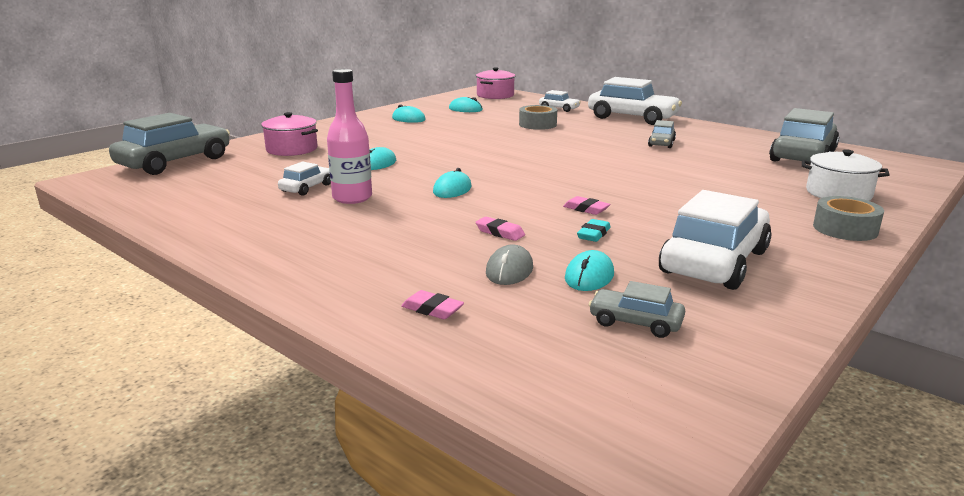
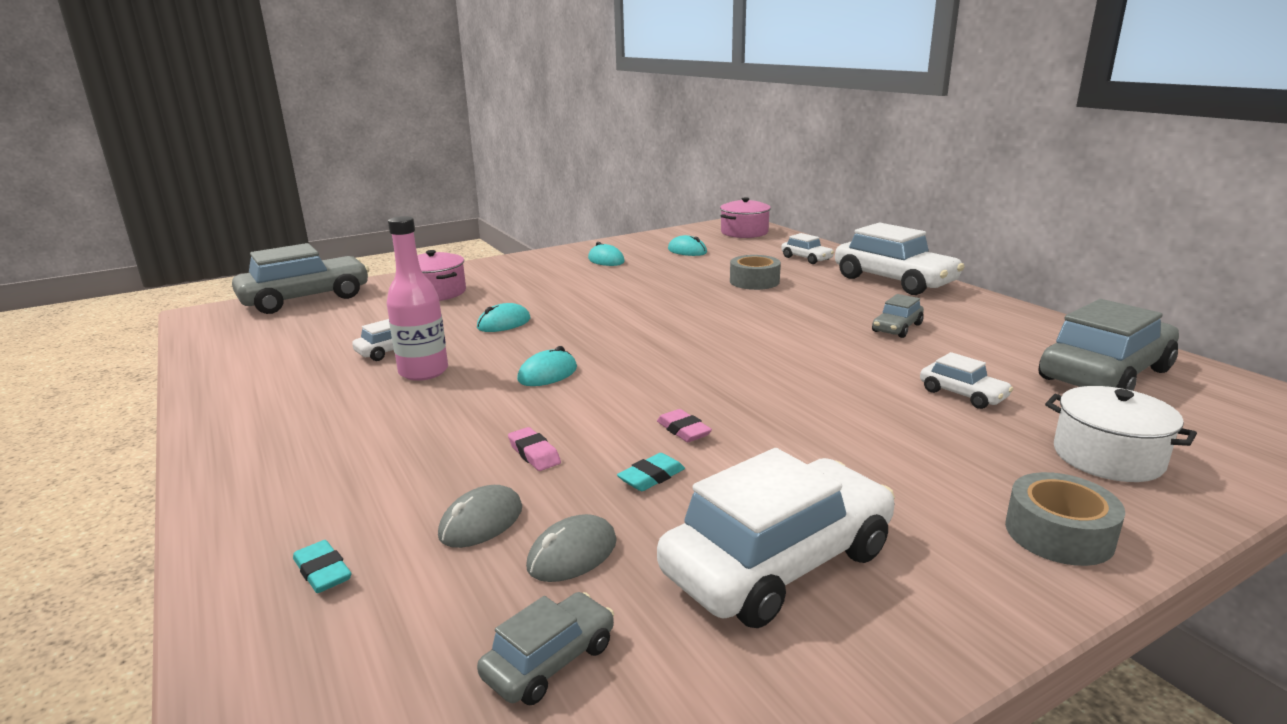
camera: 20 degrees right, 0 degrees up
(432, 309) = (323, 572): pink eraser -> turquoise eraser
(589, 276) = (572, 554): turquoise mouse -> grey mouse
(635, 322) = (549, 660): grey car -> grey car turned 90 degrees clockwise
(735, 173) = (963, 394): none -> white car

